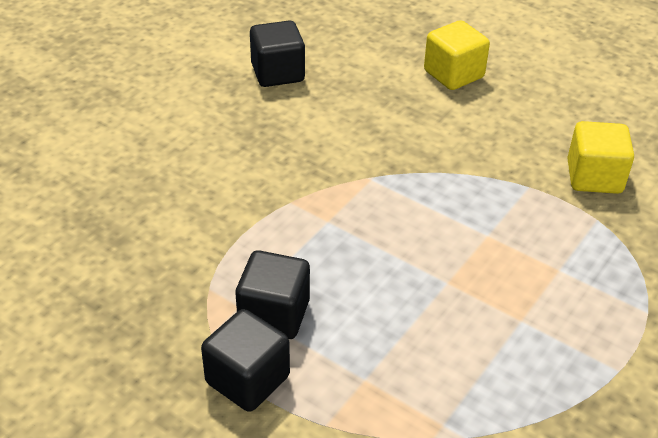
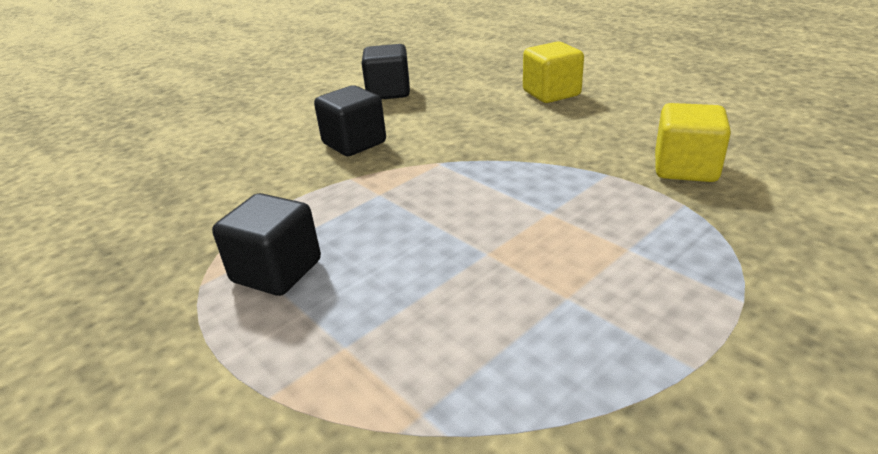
camera: 15 degrees right, 10 degrees down
(247, 379) = (207, 334): black cube -> black cube (354, 143)

